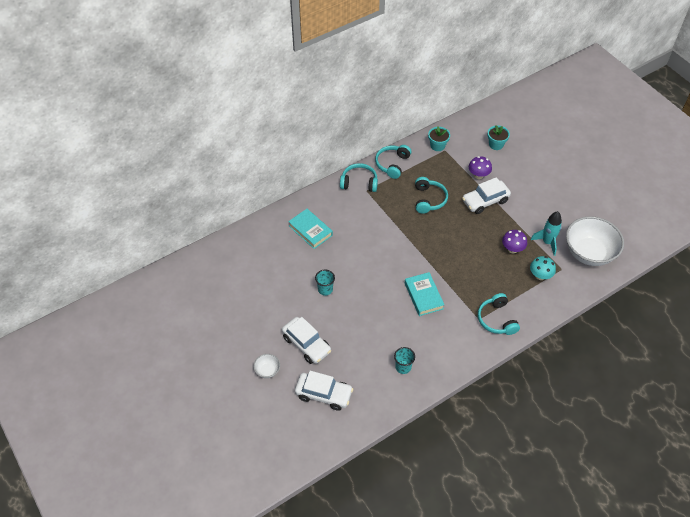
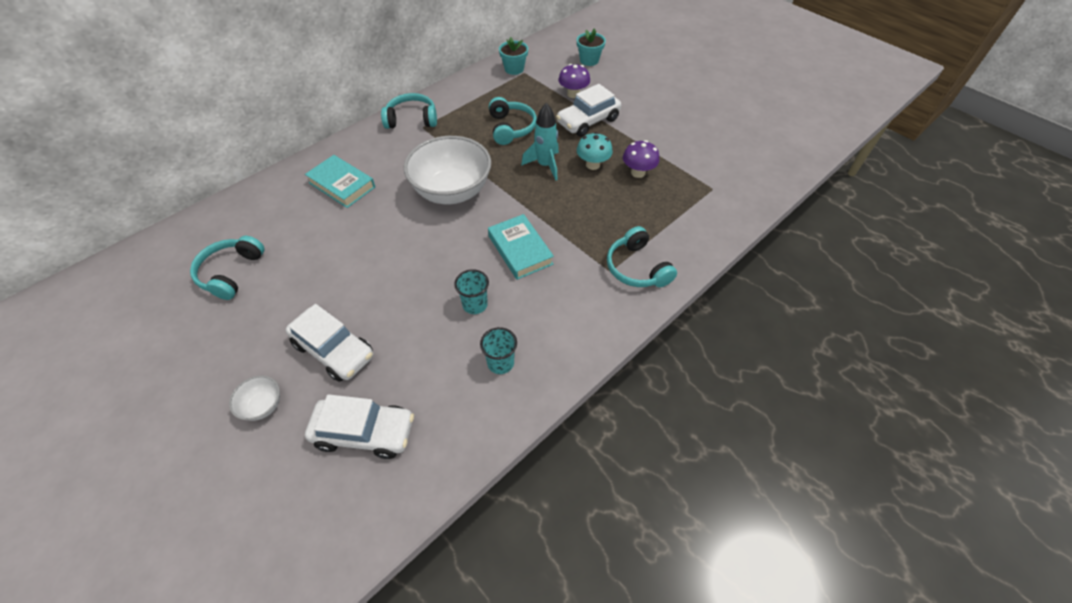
camera: 10 degrees left, 0 degrees up
(325, 289) = (365, 261): turquoise cup -> turquoise cup (475, 304)
(392, 164) = (456, 94): turquoise headphones -> turquoise headphones (231, 273)
(540, 276) = (685, 201): turquoise mushroom -> turquoise mushroom (593, 165)
(547, 242) = (683, 159): turquoise rocket -> turquoise rocket (545, 165)
(589, 253) = (743, 165): white bowl -> white bowl (452, 191)

